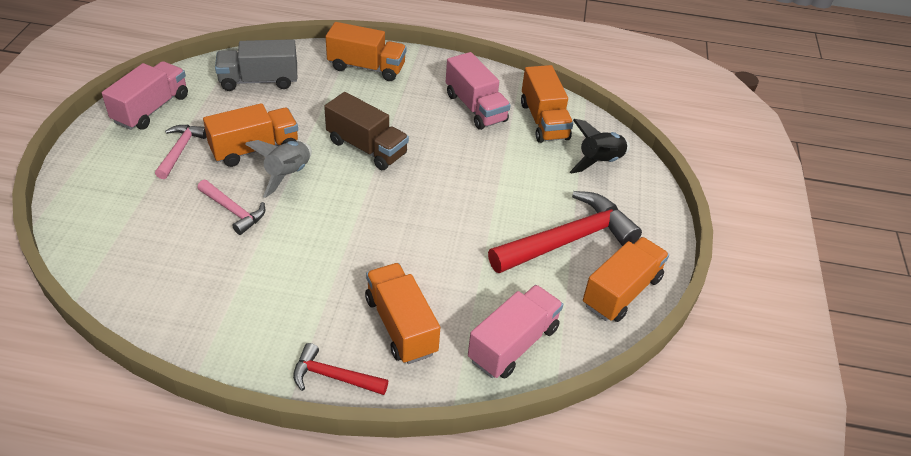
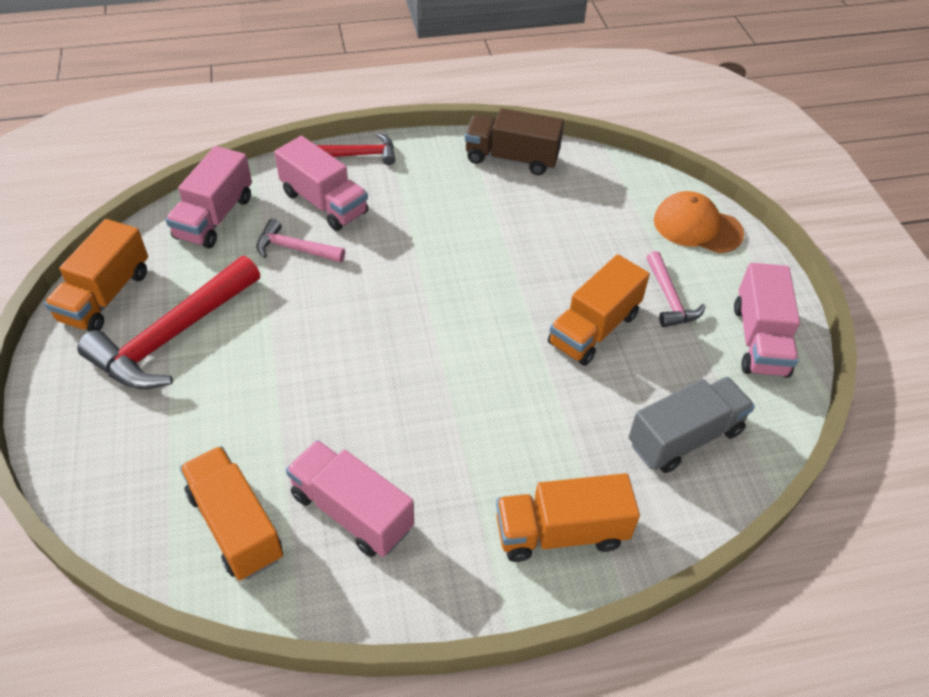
camera: 160 degrees right, 5 degrees up
(92, 193) = (697, 227): none -> orange cap
(233, 211) = (551, 252): pink hammer -> pink hammer (295, 248)
(288, 175) = (531, 310): grey rocket -> none
(367, 148) = (466, 379): brown truck -> brown truck (511, 158)
(401, 325) = (324, 203): orange truck -> pink truck
(599, 162) = (138, 473): black rocket -> none

